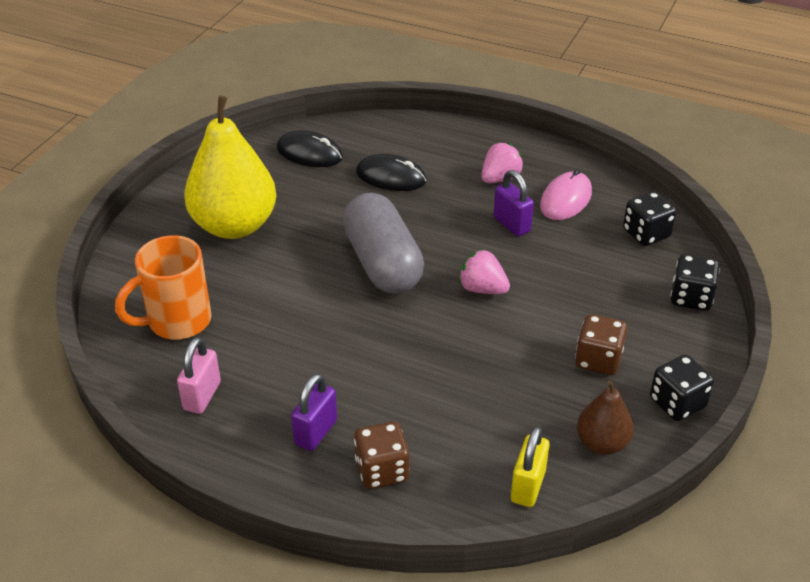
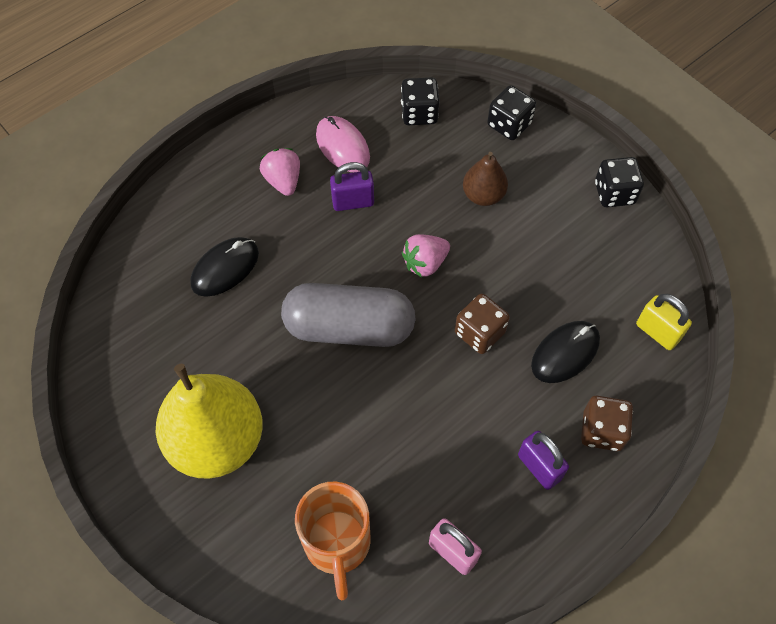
camera: 65 degrees left, 20 degrees up
(309, 153) = (139, 326): black mouse -> black mouse (565, 353)
(598, 360) = (547, 221): brown dice -> brown dice (479, 333)
(602, 443) = (634, 262): brown pear -> brown pear (483, 195)

